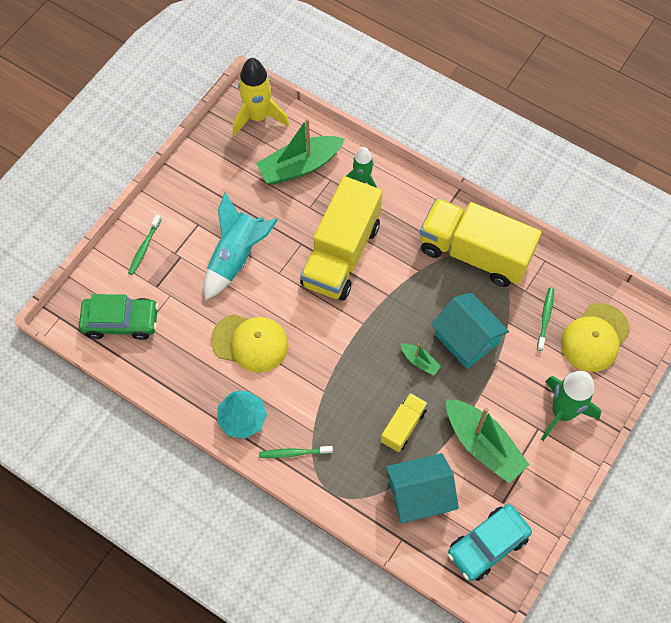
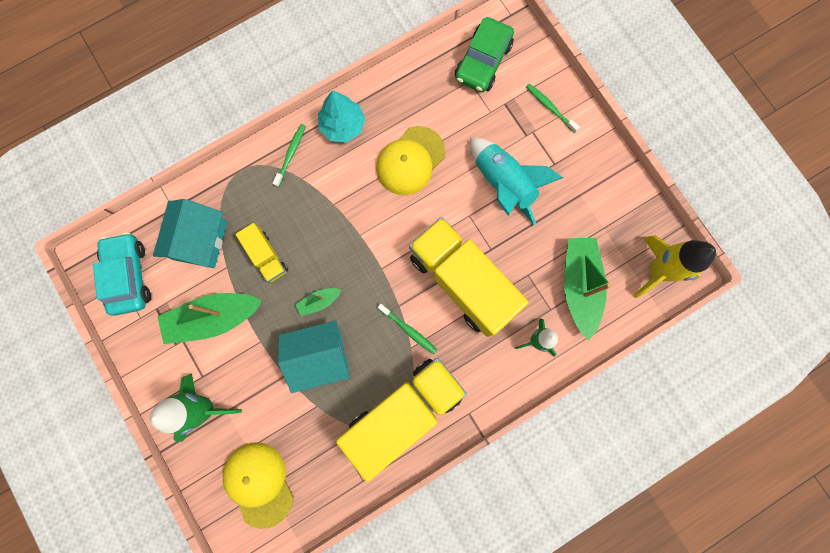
camera: 115 degrees right, 15 degrees up
(545, 318) = (302, 446): green toothbrush -> green toothbrush (408, 330)

